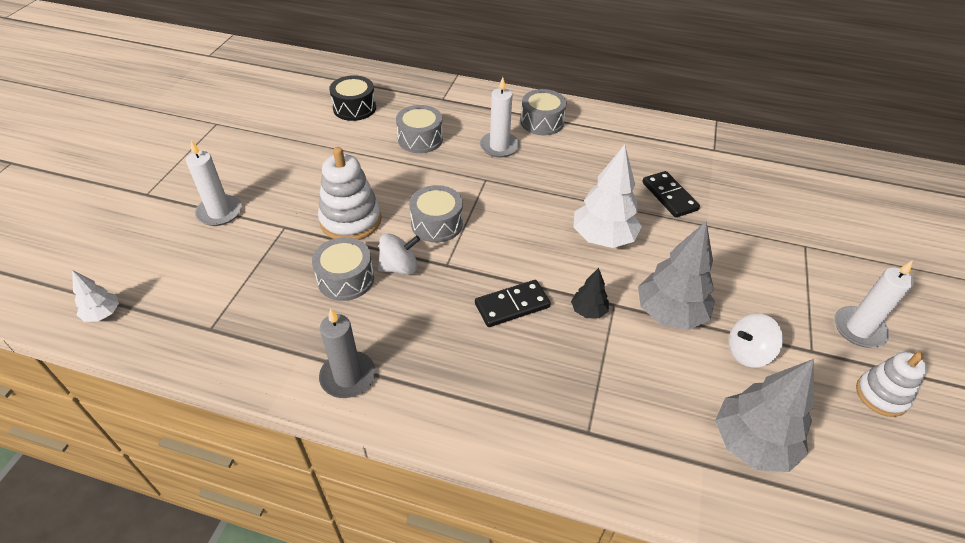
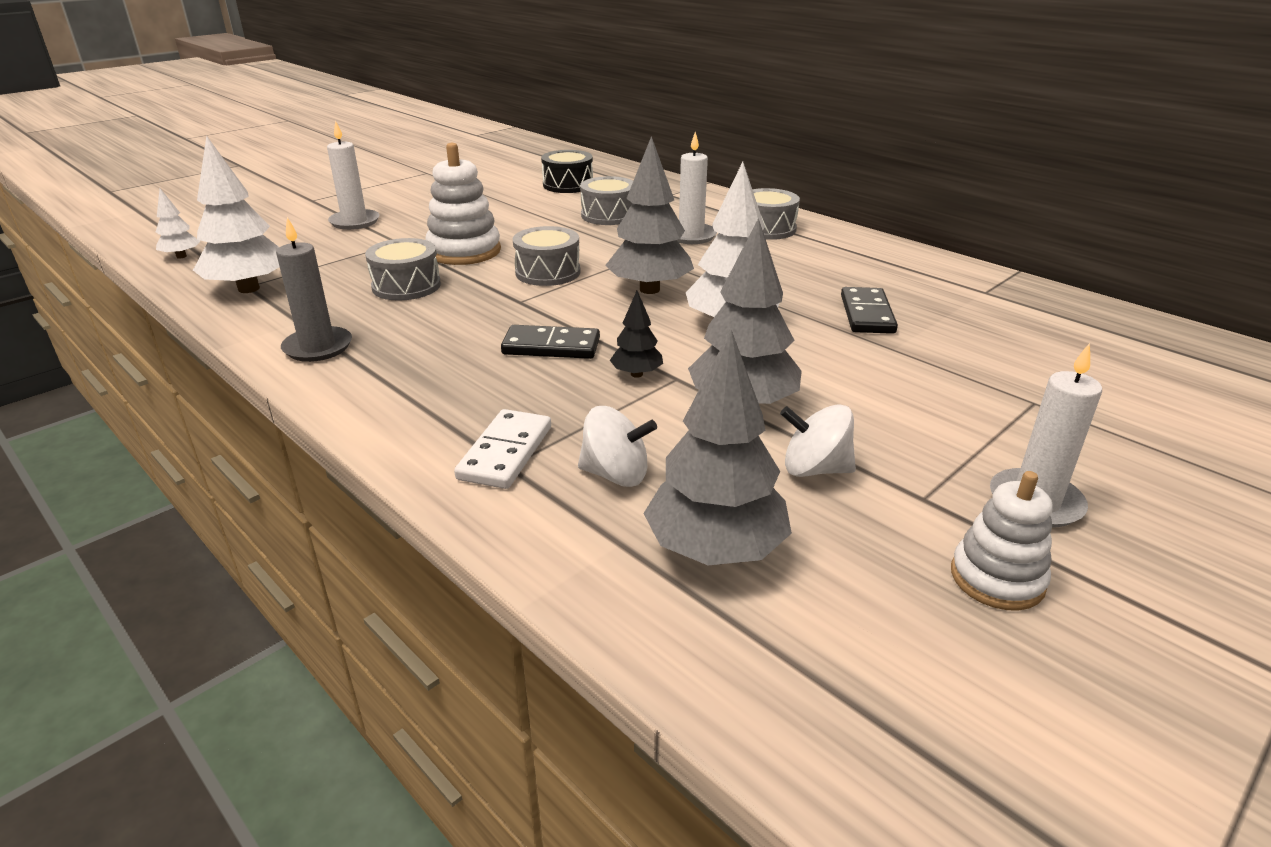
camera: 30 degrees right, 15 degrees down
(215, 332) = (248, 289): none -> white tree
(399, 267) = (469, 291): white spinning top -> white spinning top (616, 474)
(523, 218) = (650, 289): none -> grey tree
(576, 422) = (505, 453): none -> white domino

